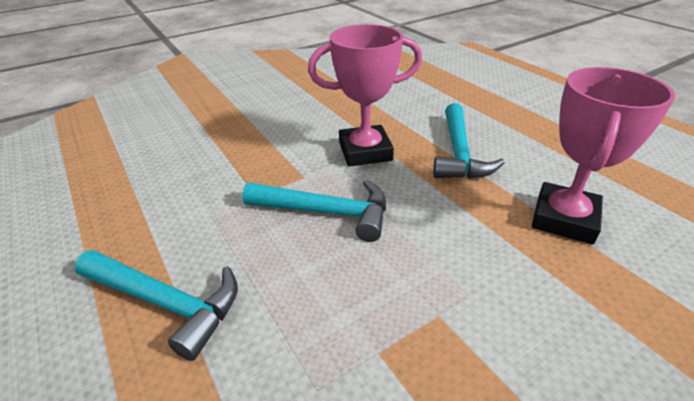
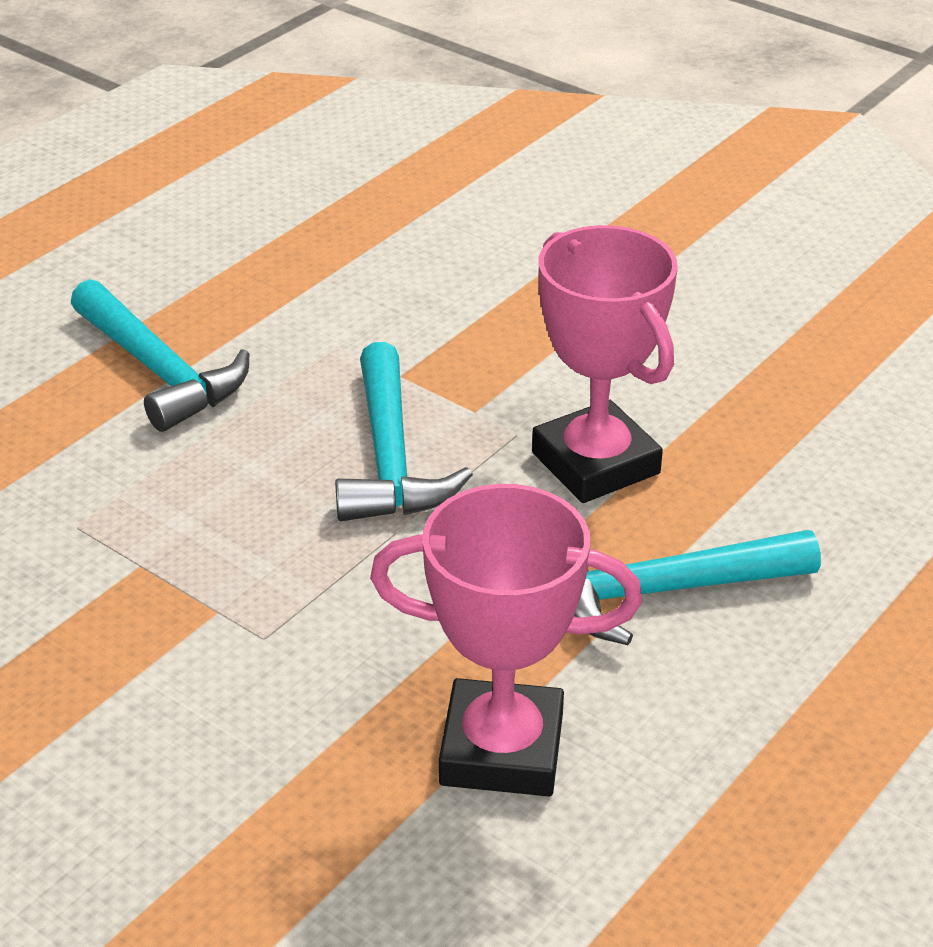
camera: 70 degrees right, 0 degrees up
(166, 303) = (160, 371): turquoise hammer -> turquoise hammer turned 45 degrees counterclockwise

